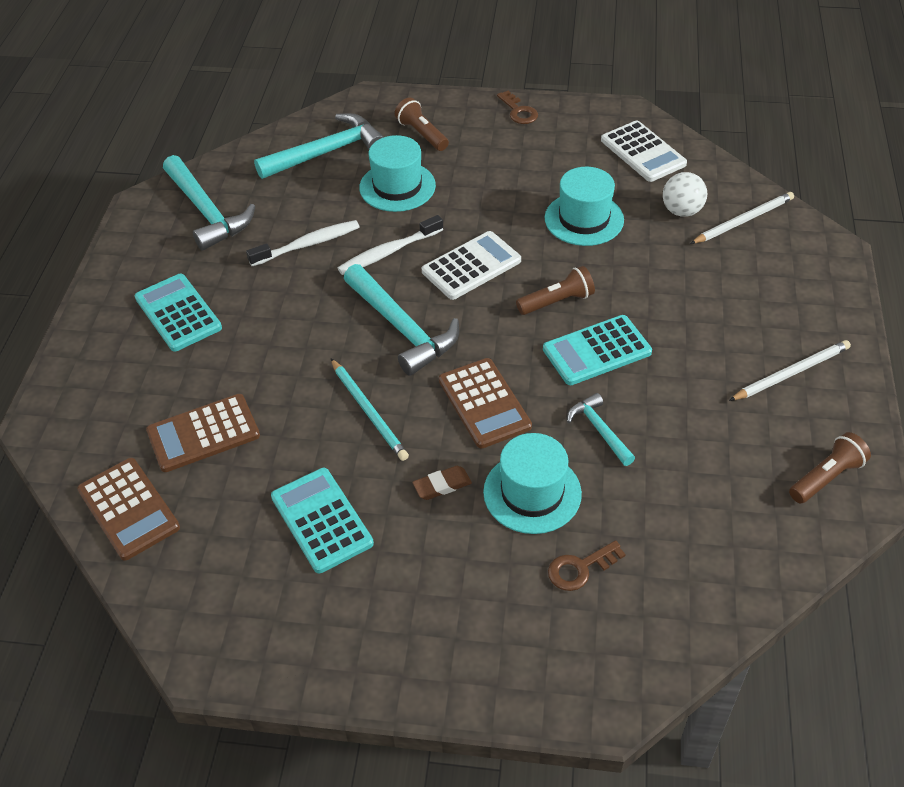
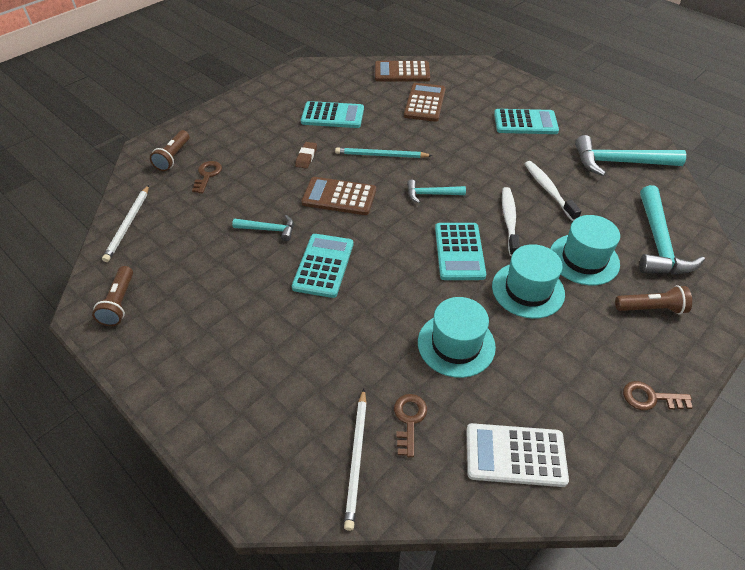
camera: 125 degrees right, 0 degrees up
(308, 244) = (548, 190): white toothbrush -> white toothbrush turned 150 degrees clockwise
(402, 328) = (431, 194): turquoise hammer -> turquoise hammer, size x0.54
(471, 266) = (459, 251): white calculator -> turquoise calculator
(532, 493) = (264, 183): turquoise hat -> turquoise hat (528, 290)
(557, 301) = (384, 274): brown flashlight -> brown flashlight (173, 157)
(681, 211) = (409, 420): white ball -> brown key
(791, 373) = (195, 351): white pencil -> white pencil (128, 225)

